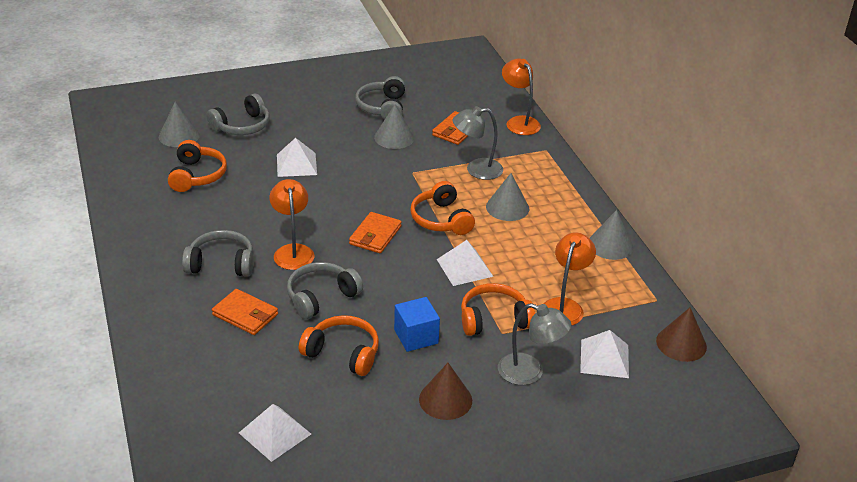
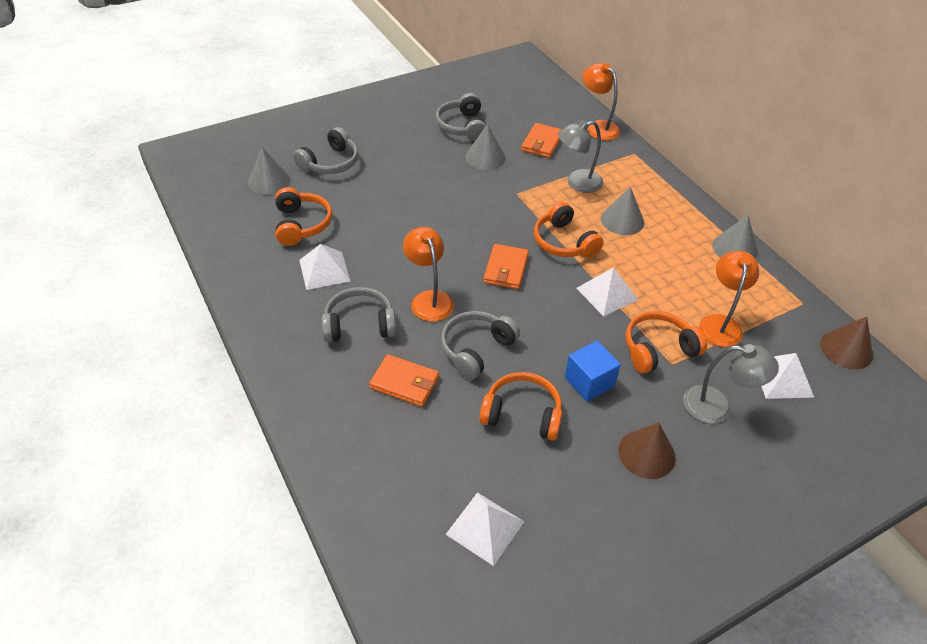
camera: 10 degrees left, 10 degrees up
(296, 164) = (399, 199): white pyramid -> white pyramid (324, 270)

